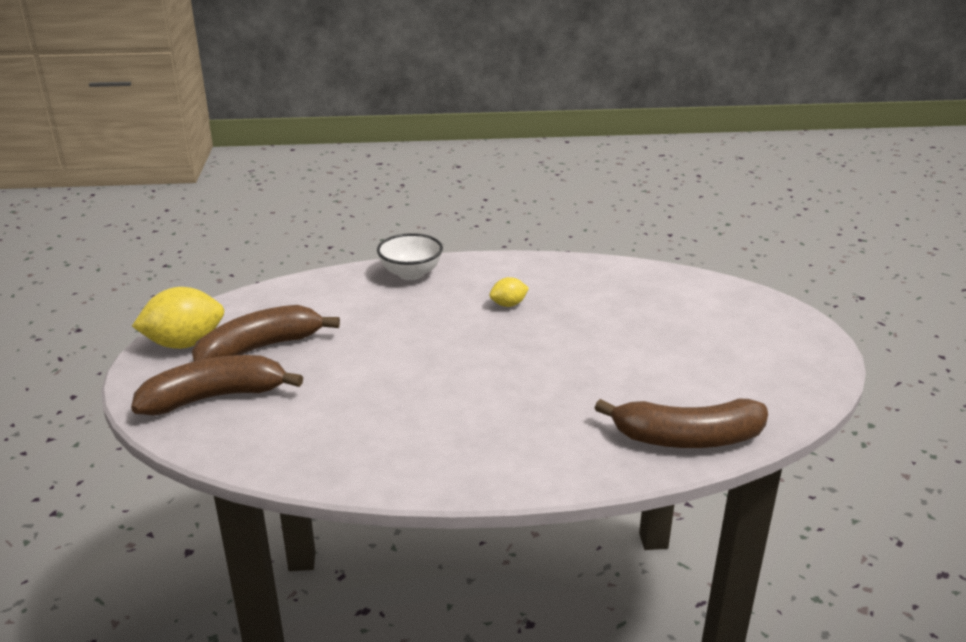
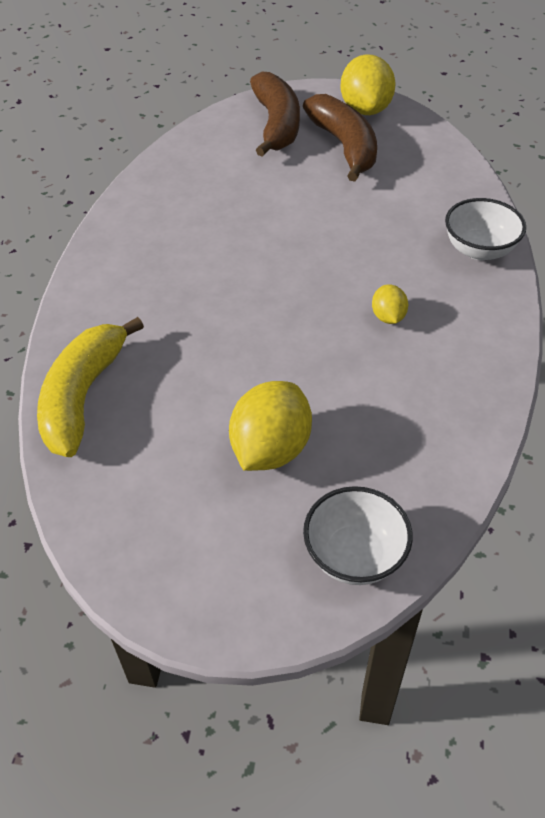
camera: 105 degrees right, 20 degrees up
(673, 337) = (271, 449): none -> yellow lemon
(687, 438) = (83, 396): brown banana -> yellow banana
(731, 298) = (354, 555): none -> white bowl

